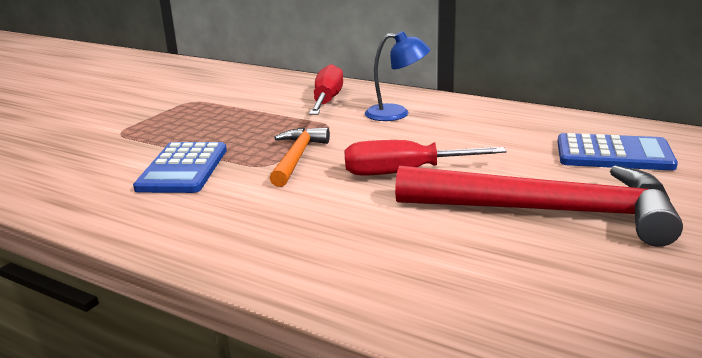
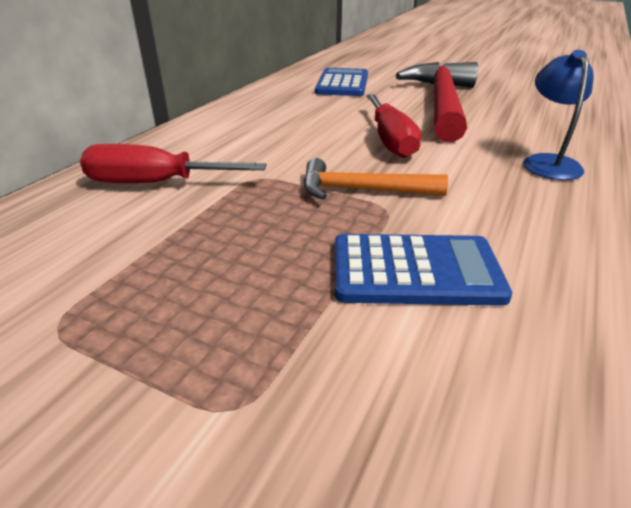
camera: 95 degrees left, 10 degrees up
(396, 114) = (230, 144): blue lamp -> blue lamp (548, 162)

